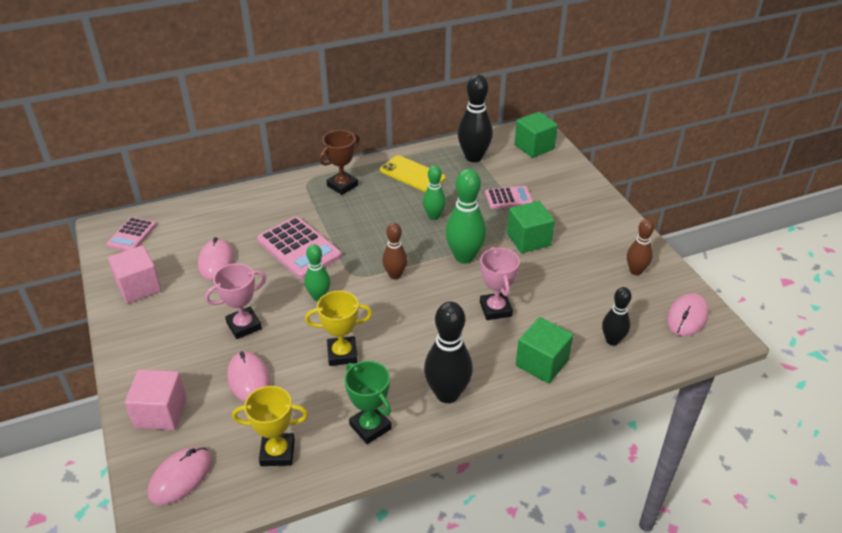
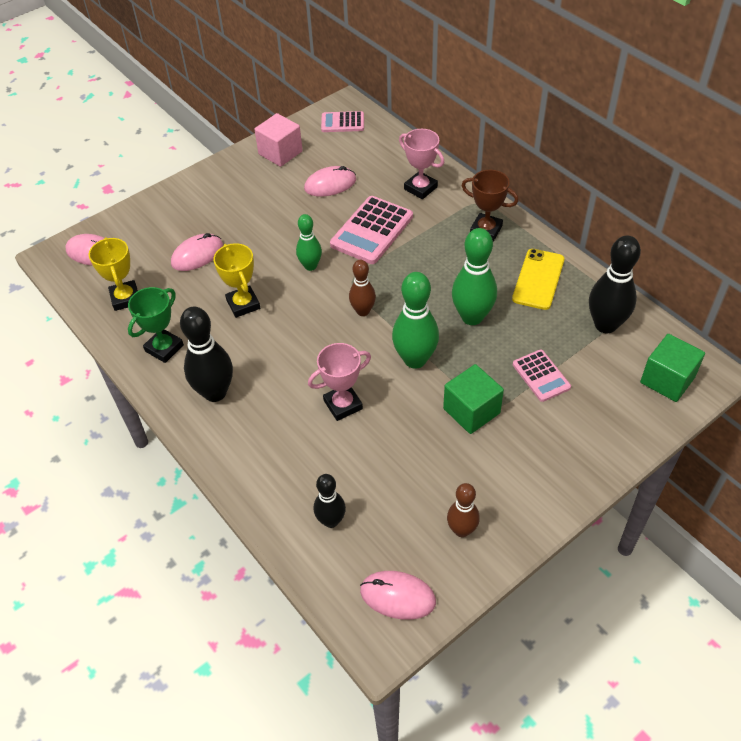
camera: 75 degrees right, 10 degrees up
(161, 413) = (150, 219): pink cube -> none
(244, 326) = (257, 230): pink trophy -> pink trophy (420, 188)
(434, 216) = (472, 317): green bowling pin -> green bowling pin, size x1.65
(542, 363) = (277, 460): green cube -> none

